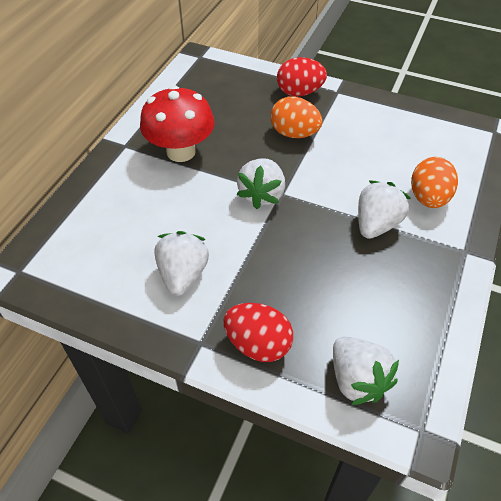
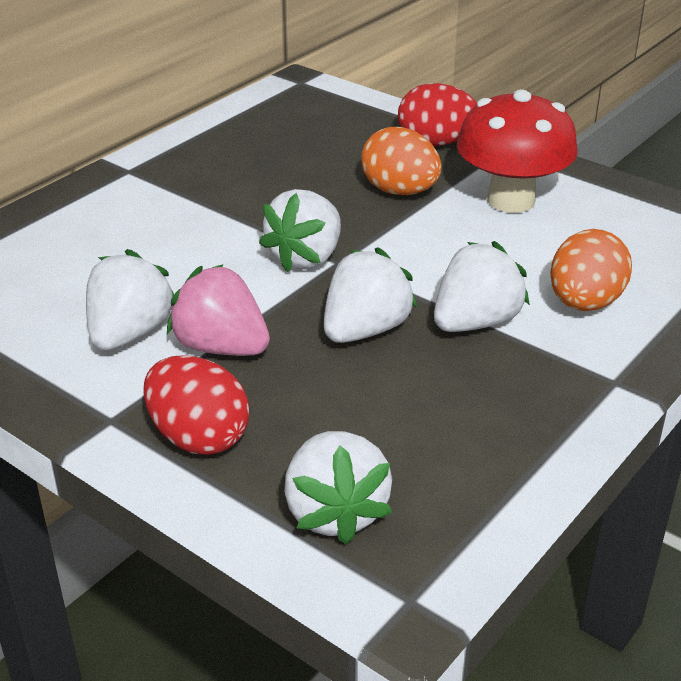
camera: 15 degrees right, 15 degrees down
(181, 152) = (208, 189): red mushroom -> red mushroom (511, 200)
(242, 273) = (221, 347): none -> pink strawberry
(318, 243) = (365, 330): none -> white strawberry

